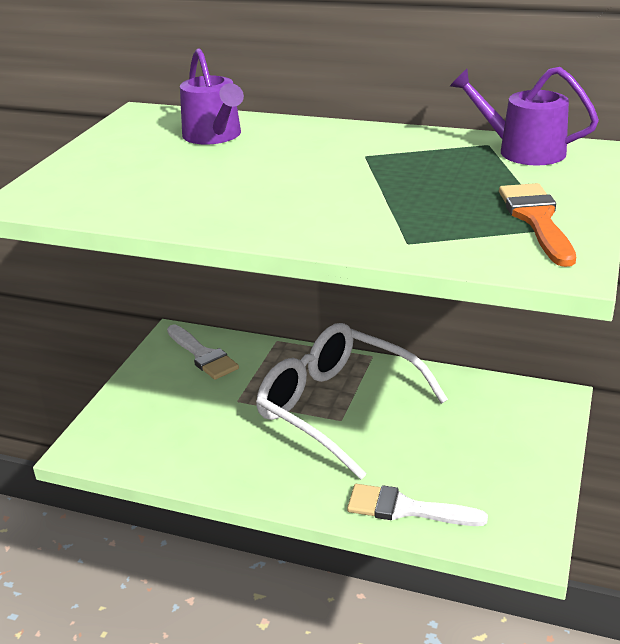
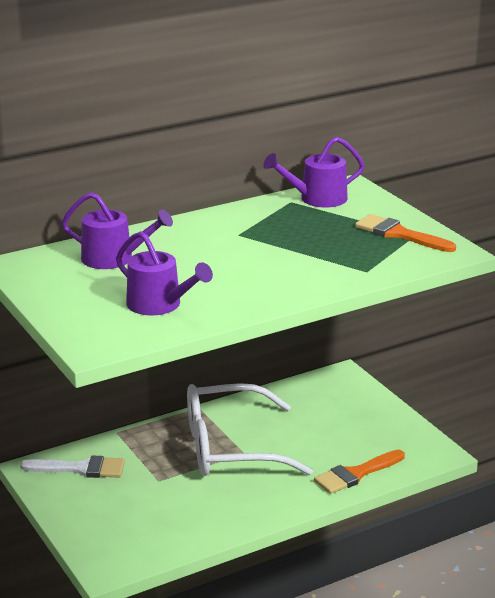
camera: 50 degrees left, 5 degrees down
(150, 188) = (159, 305): none -> purple watering can
(406, 509) = (356, 474): white brush -> orange brush

